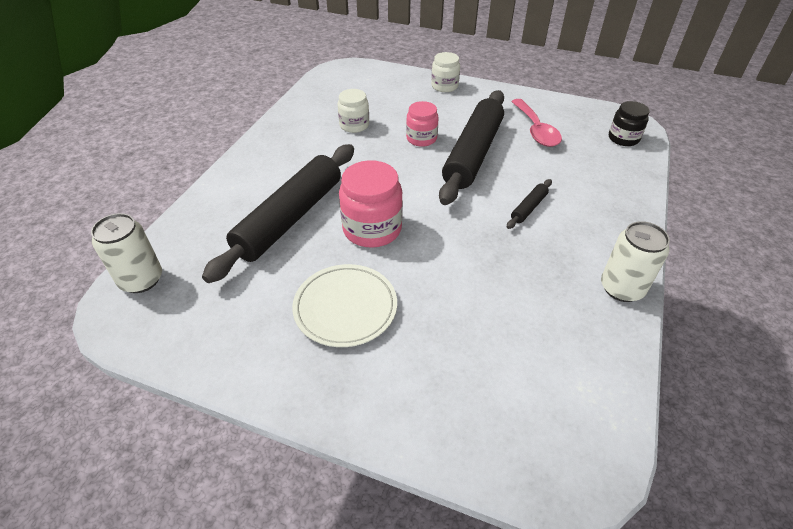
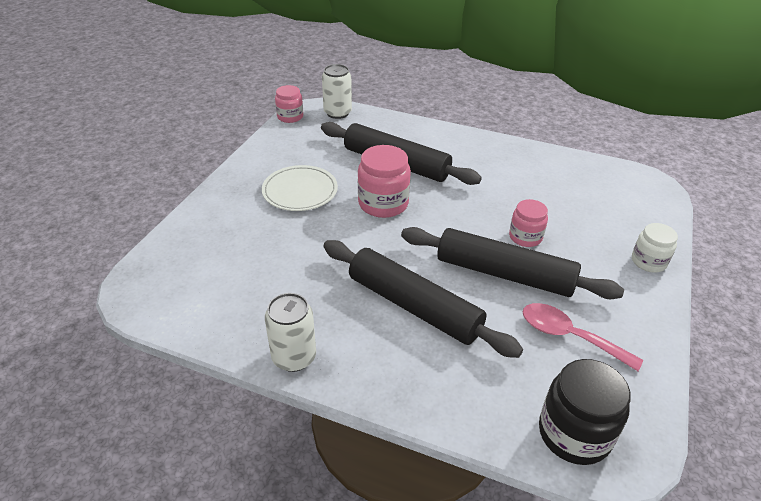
camera: 90 degrees right, 5 degrees down
(132, 340) = (290, 117): none -> pink jar
(354, 125) = (538, 193): white jar -> none
(528, 208) = (413, 306): black rolling pin -> black rolling pin, size x2.45
(536, 130) = (569, 336): pink spoon -> pink spoon turned 45 degrees clockwise
(623, 138) = (574, 433): black jar -> black jar, size x1.60

